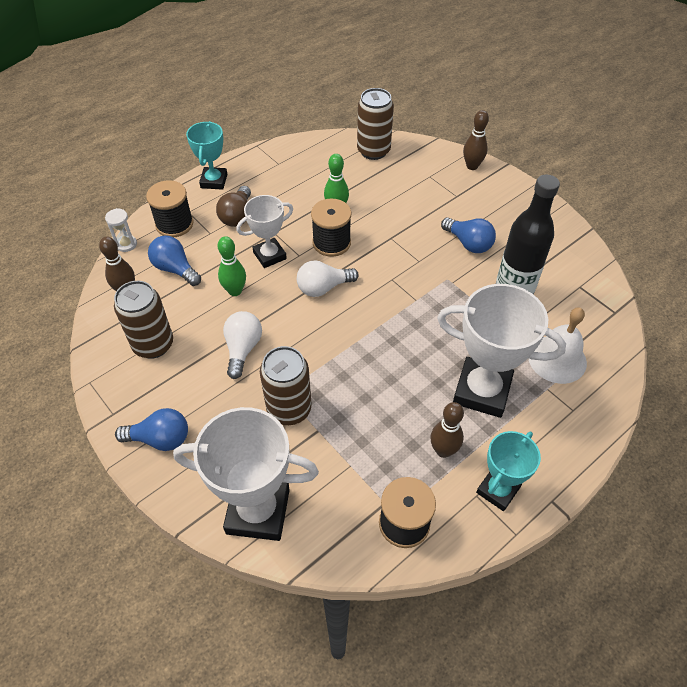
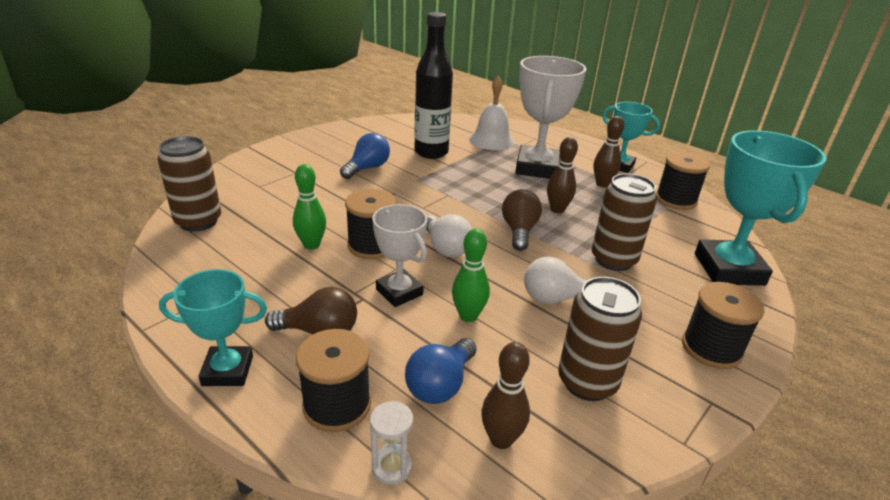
camera: 100 degrees left, 20 degrees down
(160, 439) = (711, 348): blue light bulb -> black spool
(258, 511) = (729, 269): white trophy -> turquoise trophy
(345, 345) = (519, 231): none -> brown light bulb
(472, 166) = (247, 163): brown bowling pin -> brown bowling pin (557, 209)

